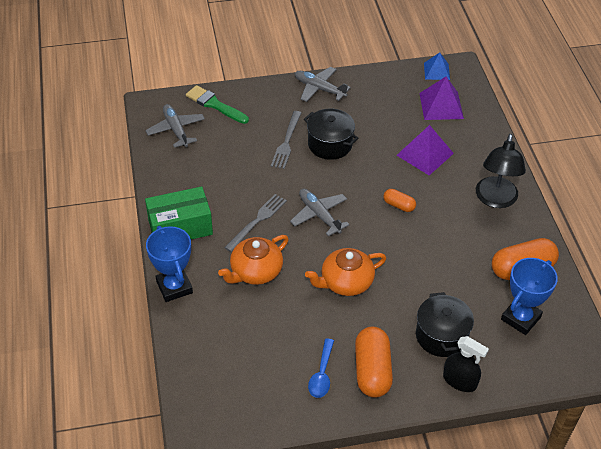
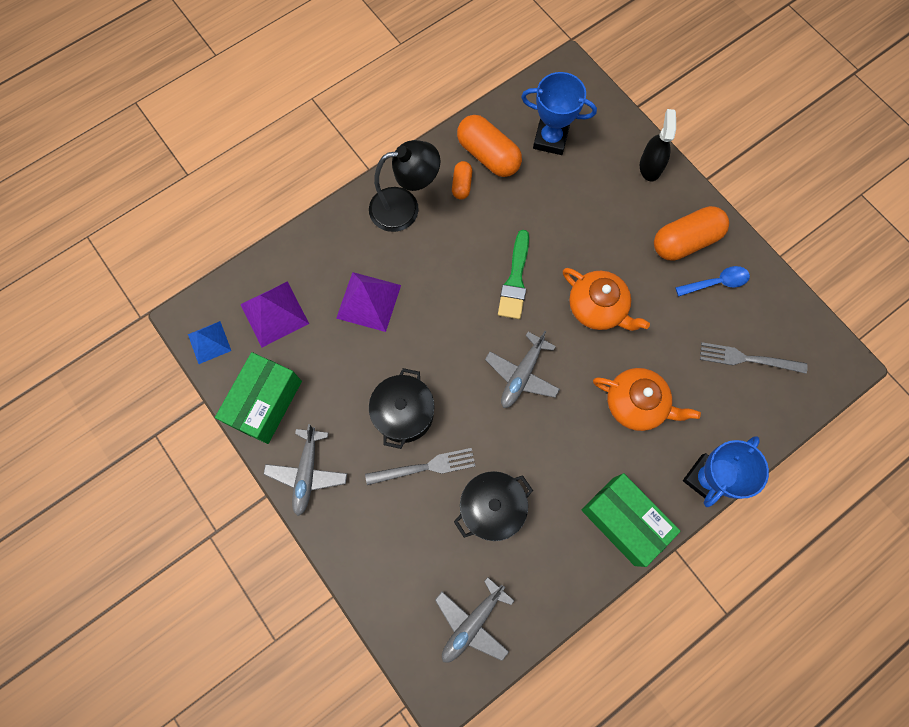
camera: 115 degrees left, 25 degrees up
(215, 105) = (401, 597): green brush -> green brush (515, 280)
(257, 221) = (567, 438): grey fork -> grey fork (747, 359)
(378, 84) = (265, 403): none -> green box
(399, 205) = (463, 298): orange capsule -> orange capsule (462, 185)
(441, 336) = (610, 198): black pot -> black pot (491, 508)

